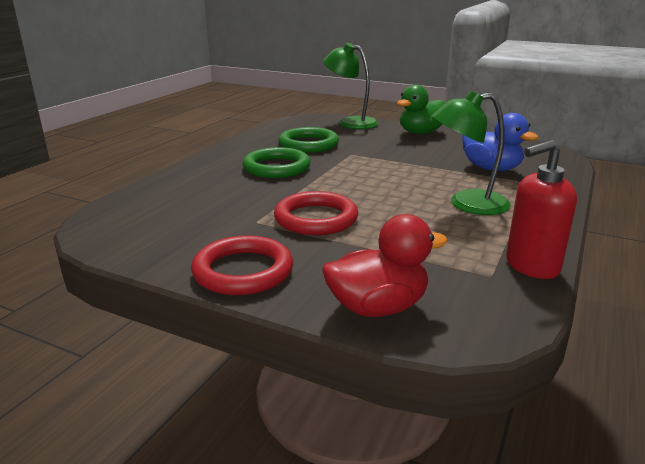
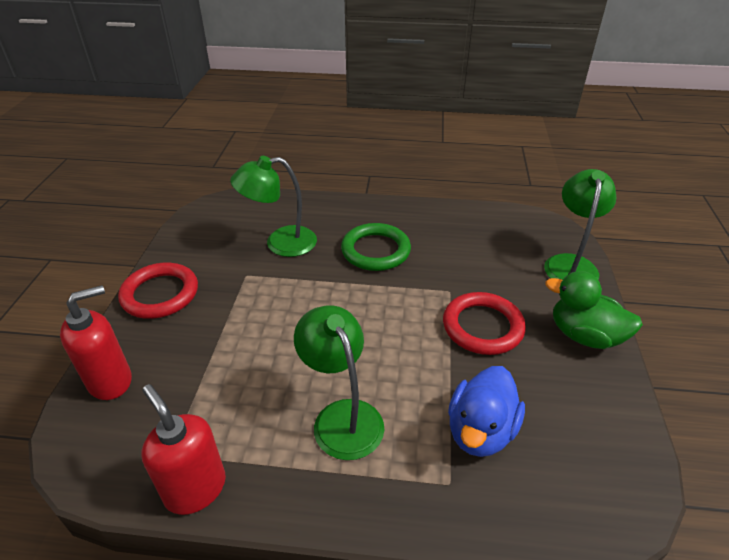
camera: 70 degrees right, 15 degrees up
(219, 201) = (280, 243): none -> green lamp
(308, 144) = (459, 252): green ring -> none
(316, 219) = (263, 307): red ring -> red ring (482, 327)
(378, 307) = (110, 381): red duck -> red soap dispenser

